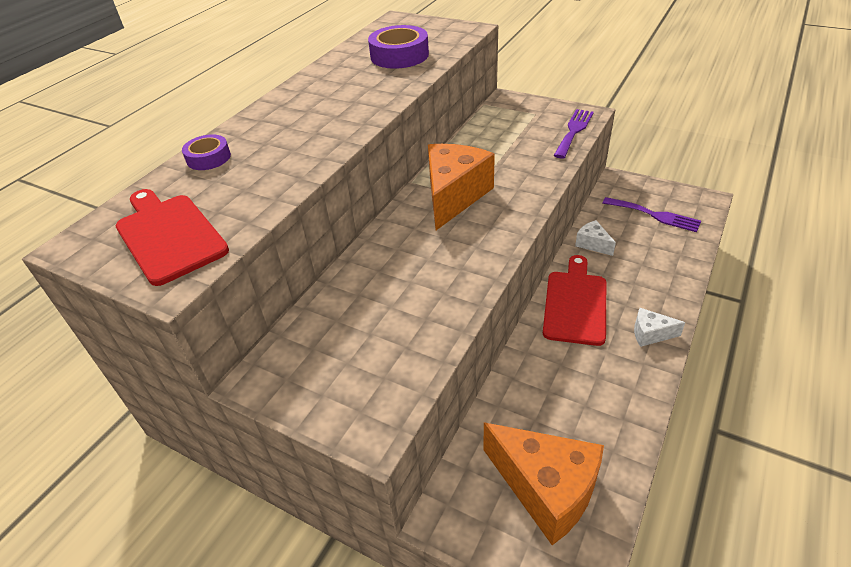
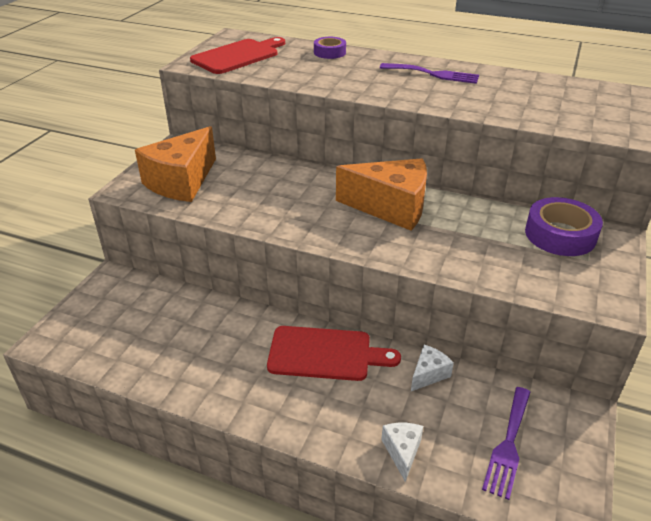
camera: 80 degrees right, 5 degrees down
(399, 55) = (540, 103): purple tape -> purple tape (560, 235)
(546, 489) = (120, 327): orange cheese -> orange cheese (181, 182)
(574, 131) = (556, 291): purple fork -> purple fork (433, 74)
(650, 334) = (283, 412): white cheese -> white cheese (402, 452)

